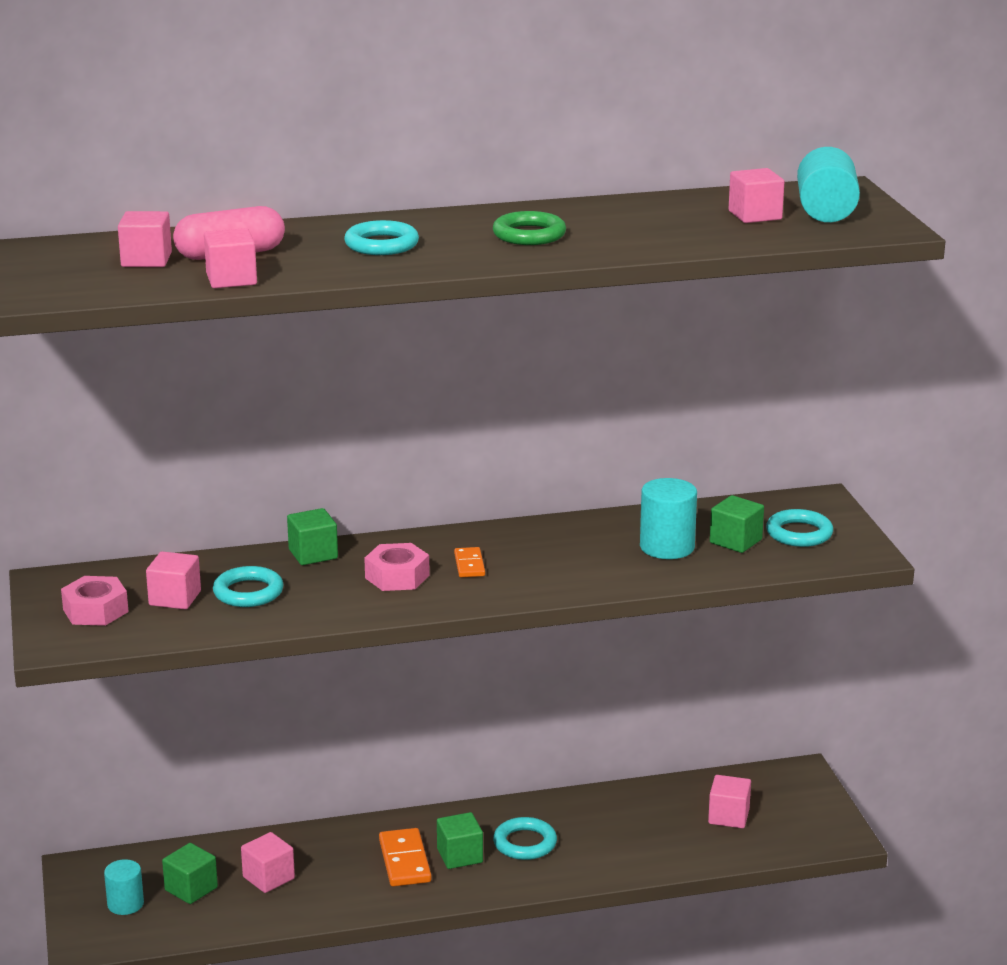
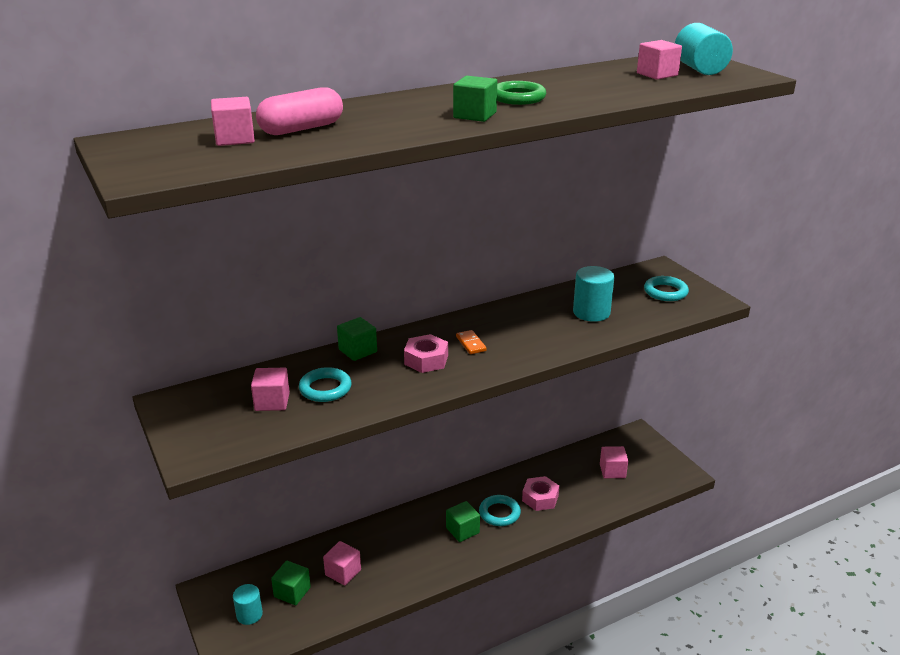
camera: 15 degrees left, 5 degrees up
(95, 610) = (214, 422): pink nut -> pink nut (540, 498)
(231, 279) = (317, 147): pink cube -> none
(381, 244) = (415, 113): turquoise ring -> none
(404, 861) = (428, 541): orange domino -> none
(735, 541) = (631, 302): green cube -> green cube (475, 115)

